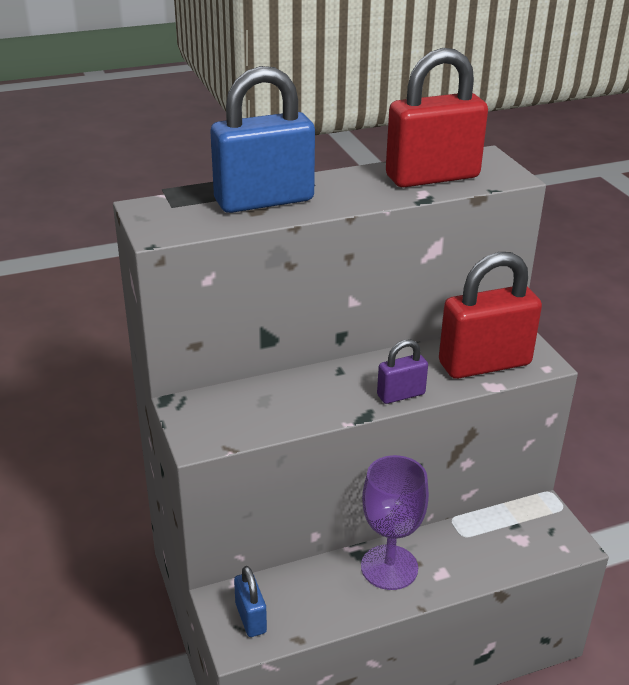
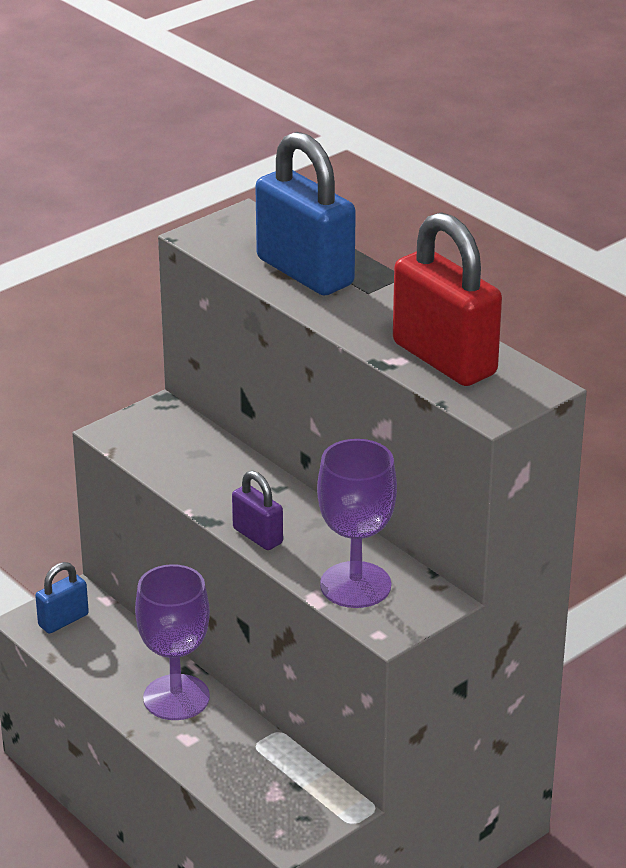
camera: 70 degrees right, 0 degrees up
(484, 364) = (355, 585): red padlock -> purple goblet

